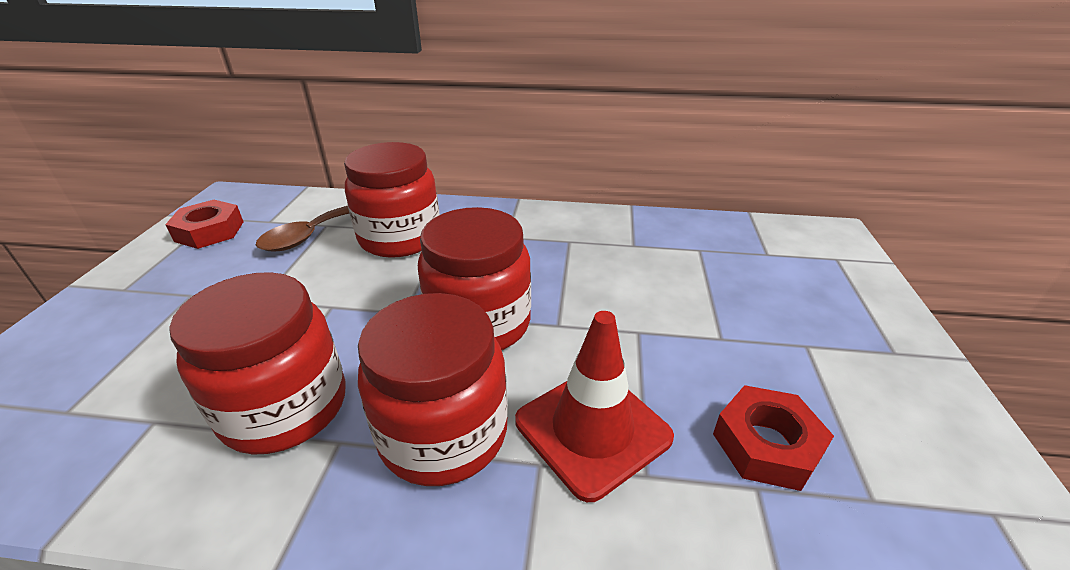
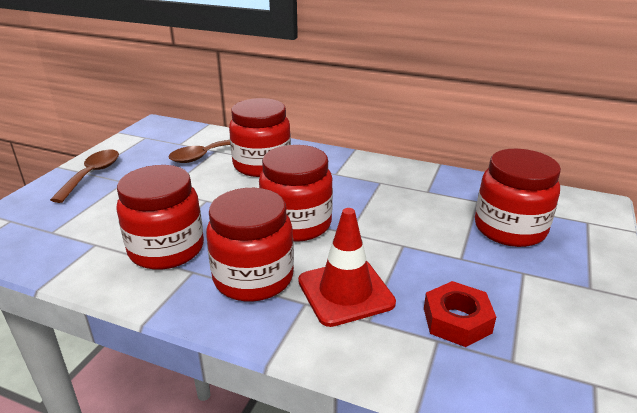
camera: 15 degrees right, 5 degrees down
(132, 291) = (92, 175): none -> brown spoon
(209, 231) = (141, 145): red nut -> none
(757, 283) = (509, 229): none -> red jar

